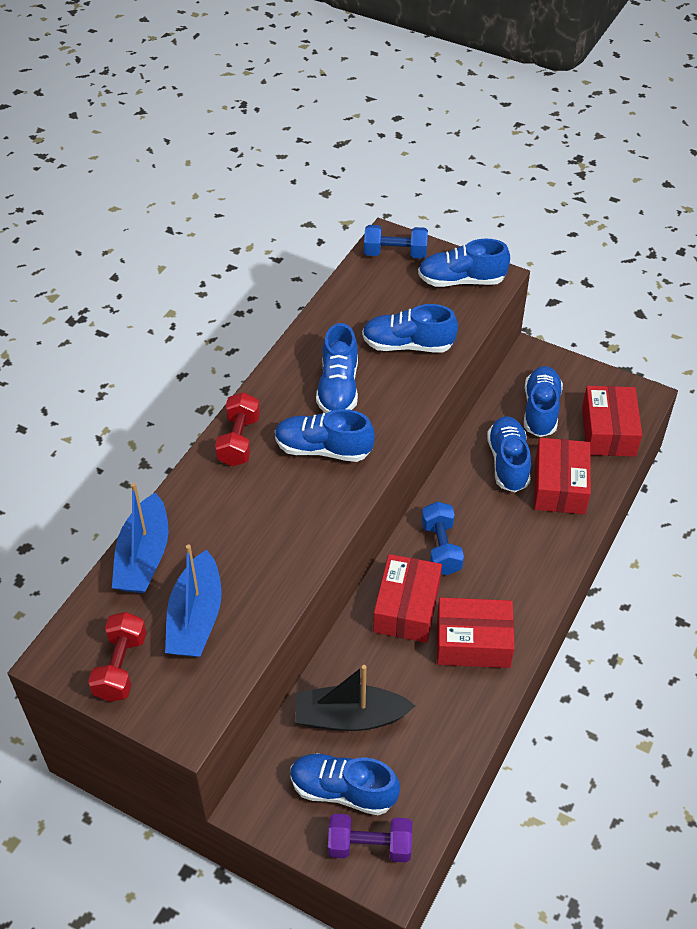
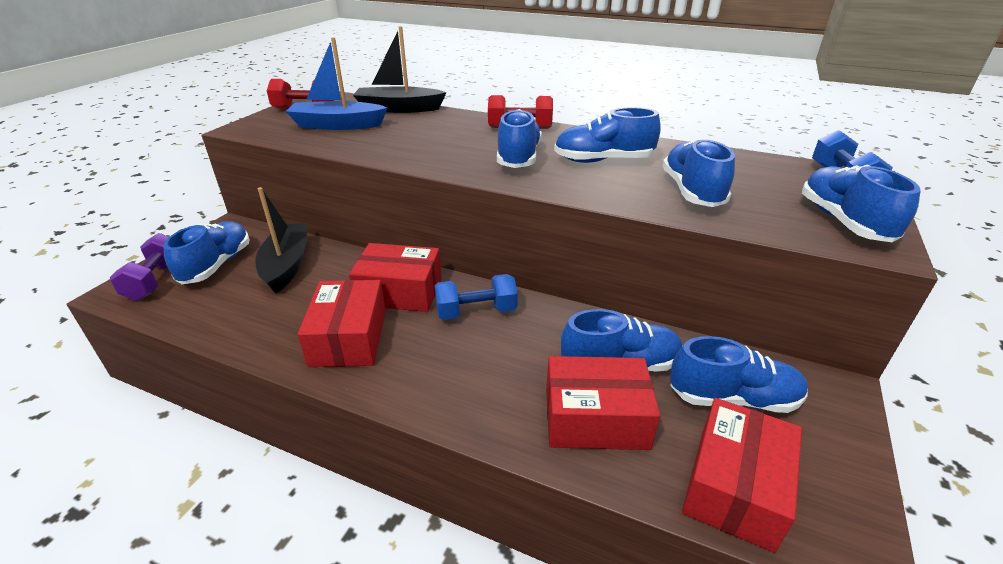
camera: 85 degrees right, 15 degrees down
(144, 557) = (399, 109): blue boat -> black boat
(608, 431) = (735, 486): red box -> red box turned 60 degrees counterclockwise

